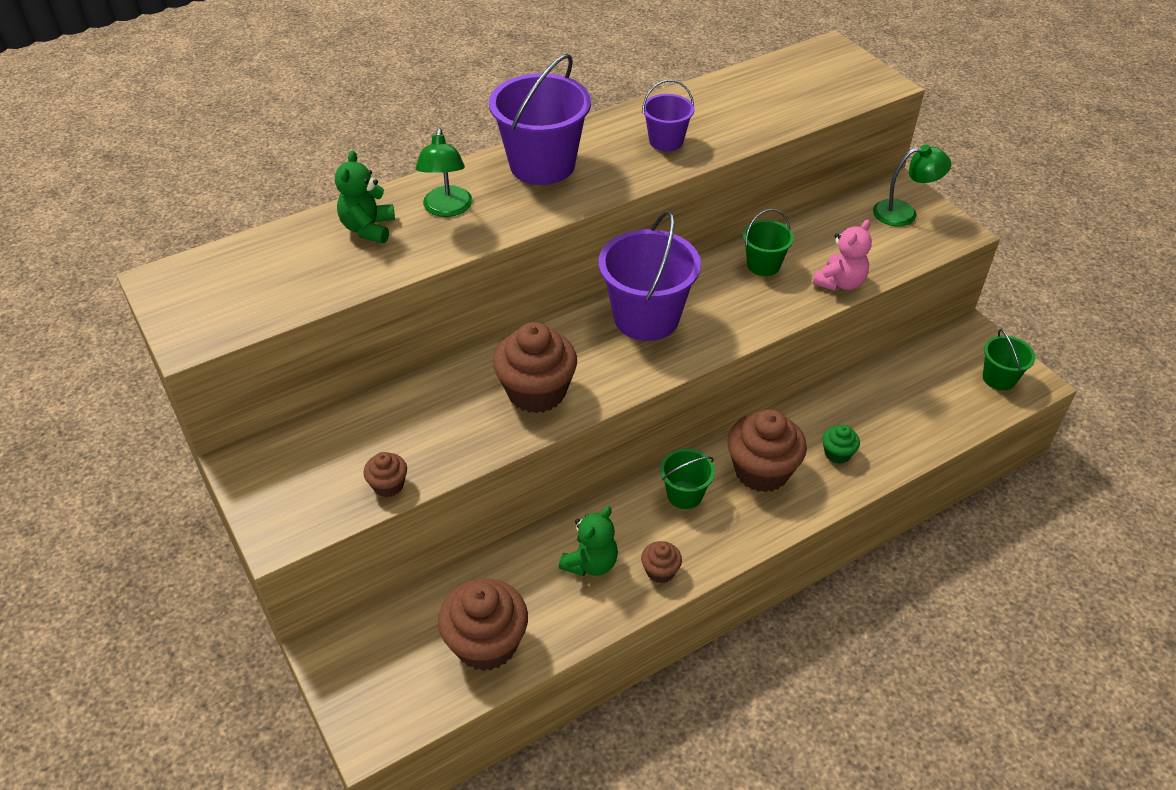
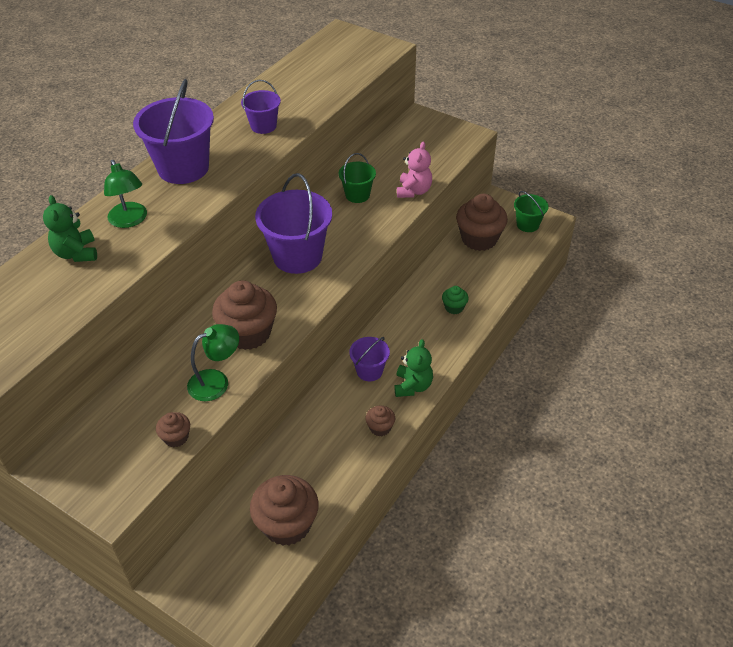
camera: 25 degrees left, 0 degrees up
(590, 563) = (330, 441): green teddy bear -> green teddy bear (412, 386)
(684, 494) = (369, 371): green bucket -> purple bucket
(761, 471) = (412, 336): brown cupcake -> brown cupcake (479, 239)
(904, 213) = (429, 132): green lamp -> green lamp (216, 381)

